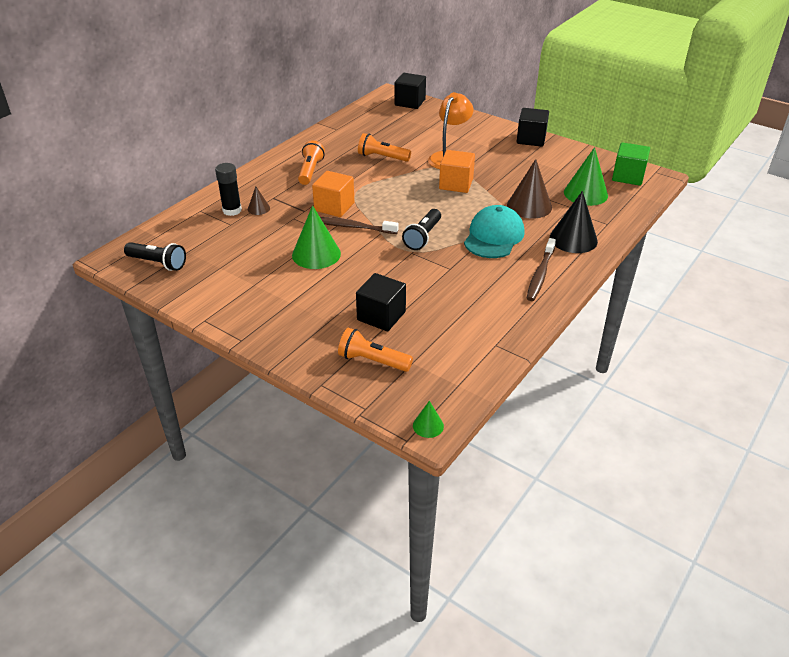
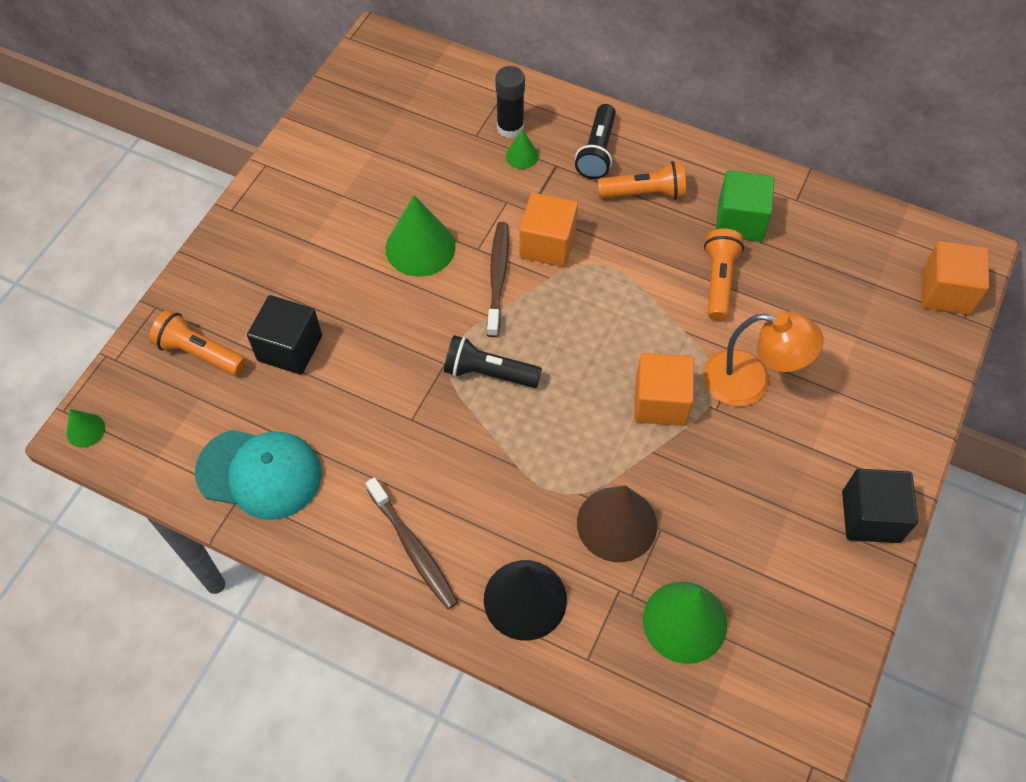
camera: 80 degrees right, 20 degrees up
(158, 263) = (373, 87): black flashlight -> black flashlight (597, 152)
(258, 208) = (522, 156): brown cone -> green cone
(372, 361) = (199, 353): orange flashlight -> orange flashlight turned 75 degrees counterclockwise
(410, 102) = (945, 292): black cube -> orange cube
(494, 236) = (509, 473): turquoise cap -> turquoise cap (259, 473)
(540, 274) = (413, 548): brown toothbrush -> brown toothbrush turned 135 degrees counterclockwise
(628, 176) = (774, 706): green cube -> green cube (740, 221)

